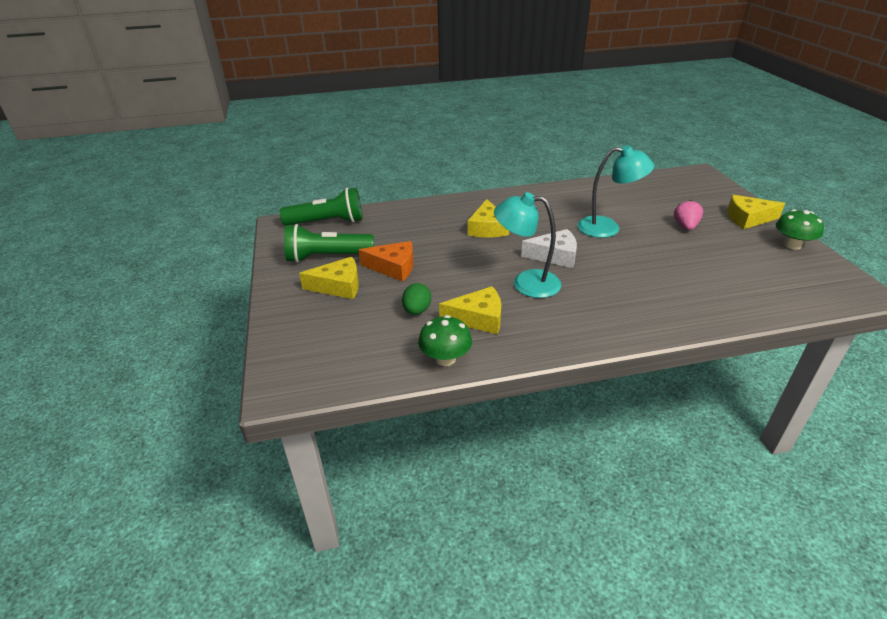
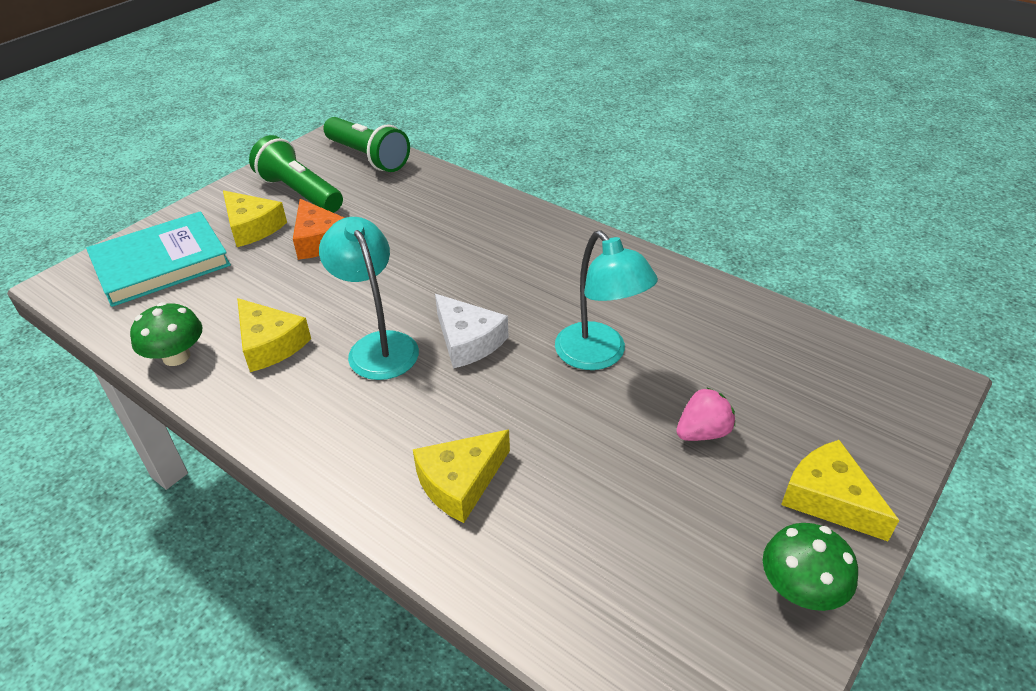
camera: 50 degrees right, 5 degrees up
(324, 335) = (161, 263): none -> turquoise book
(417, 310) = (249, 296): green egg -> none
(487, 228) = (477, 260): yellow cheese -> yellow cheese (460, 482)

